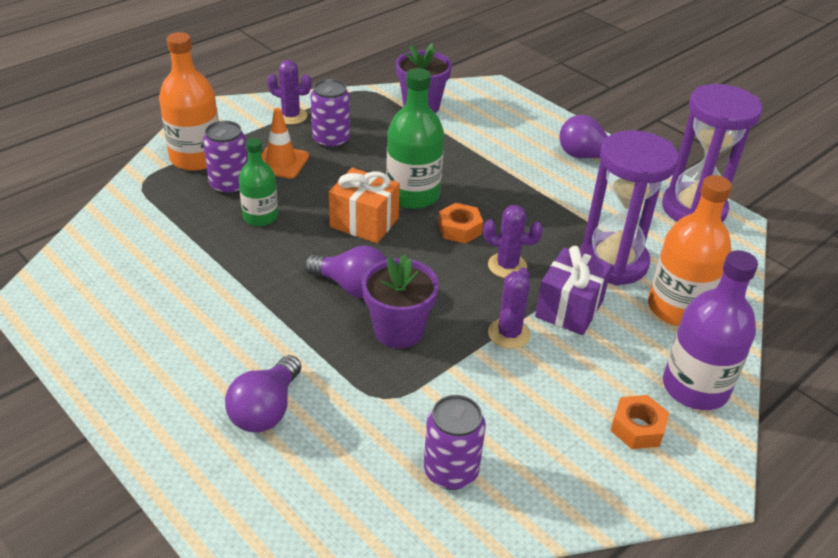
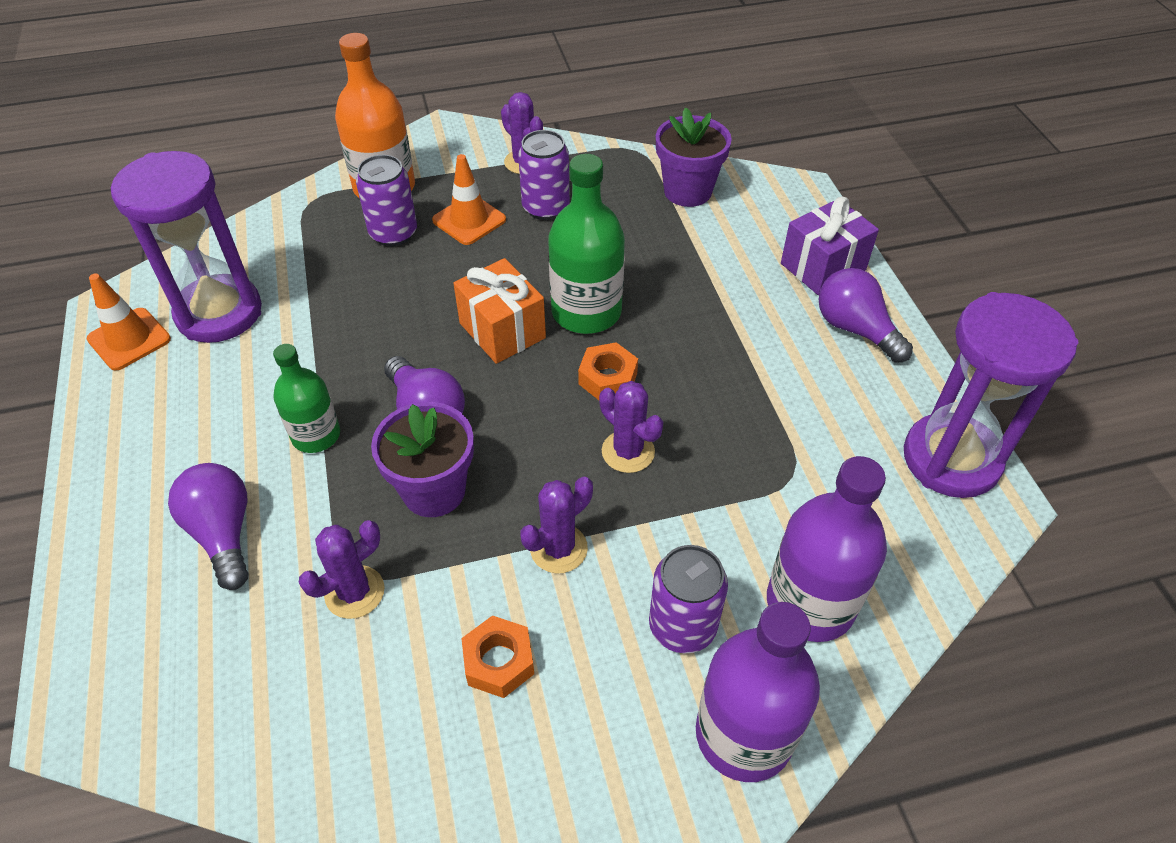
camera: 30 degrees right, 10 degrees up
(69, 315) = (129, 339): none -> orange traffic cone
(260, 216) = (396, 284): green bottle -> green bottle (316, 435)
(266, 410) = (223, 533): purple light bulb -> purple light bulb turned 105 degrees clockwise
(395, 408) = (354, 592): none -> purple cactus
(451, 471) = (352, 706): purple can -> purple can (682, 626)
(569, 308) = (662, 544): purple gift -> purple gift (823, 267)
(613, 262) = (771, 498): purple hourglass -> purple hourglass (219, 313)
(637, 428) = (619, 757): orange nut -> orange nut (499, 662)
(677, 308) = (810, 603): orange bottle -> purple bottle

